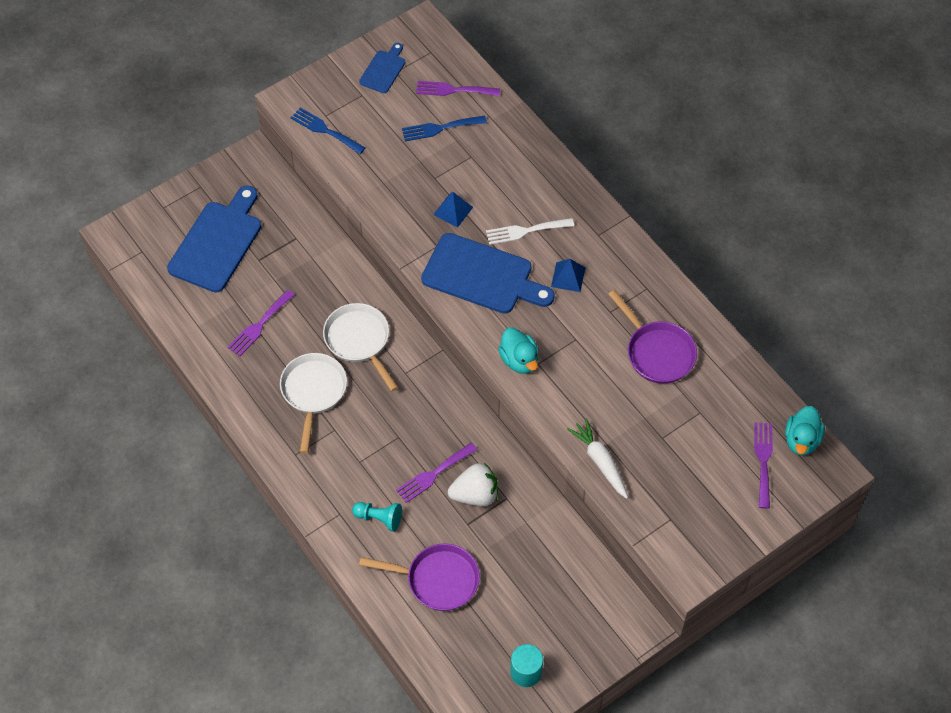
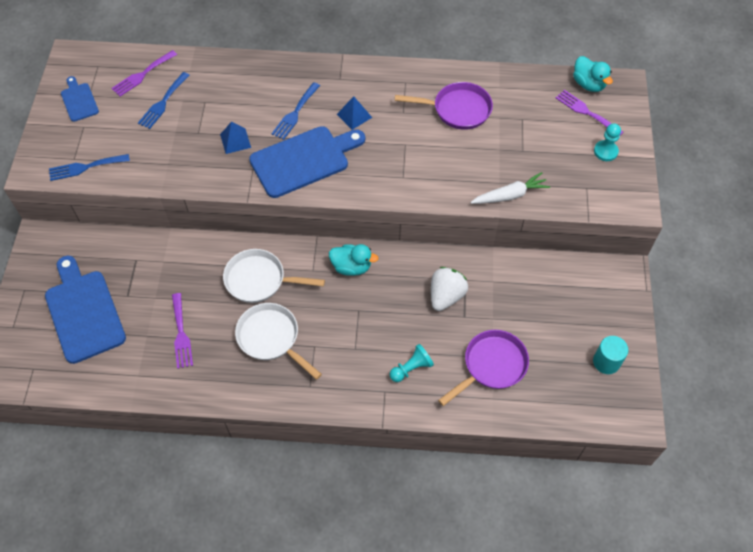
camera: 50 degrees left, 0 degrees up
(433, 474) = (407, 310): purple fork -> none
(519, 360) = (390, 185): turquoise duck -> turquoise duck (351, 267)
(525, 231) = (295, 113): white fork -> blue fork
(600, 461) = (510, 195): white carrot -> white carrot turned 150 degrees clockwise
(730, 508) = (605, 151): none -> turquoise pawn

